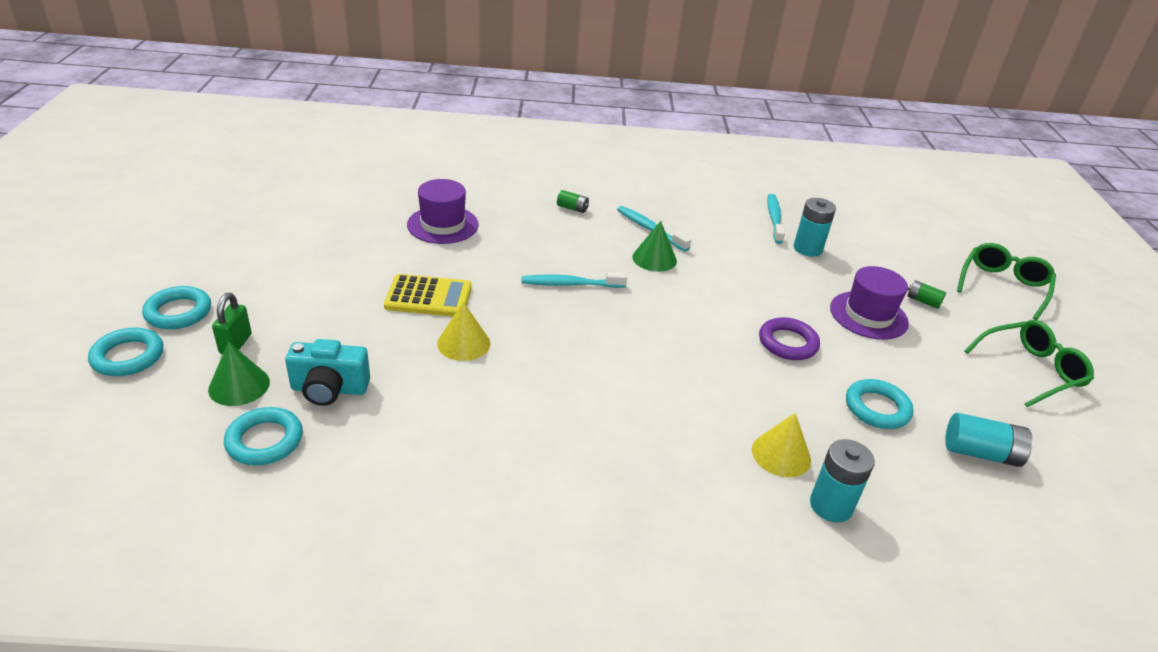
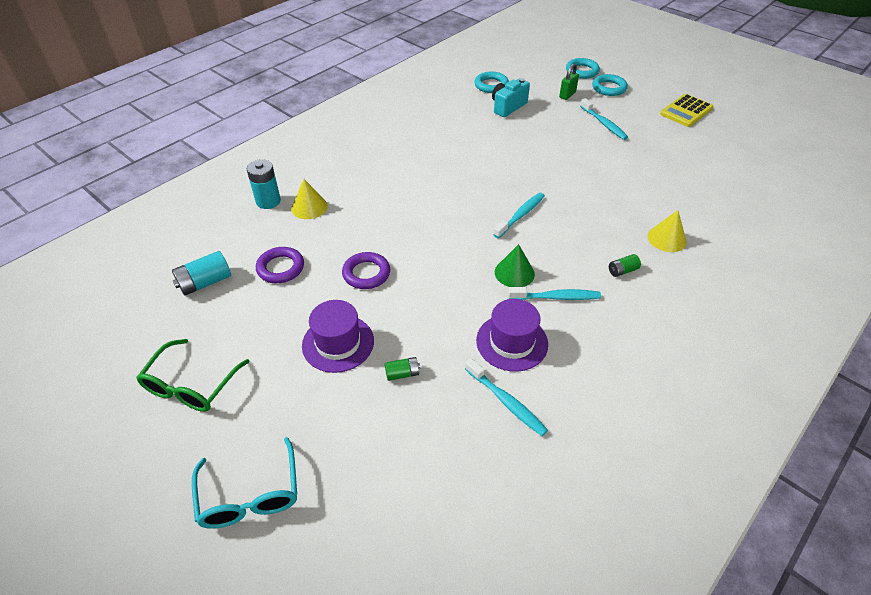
camera: 135 degrees right, 10 degrees up
(235, 344) = (567, 95): green padlock -> green padlock turned 75 degrees clockwise
(239, 385) = (534, 88): green cone -> none
(302, 287) = (604, 124): none -> turquoise toothbrush
(428, 297) = (557, 158): yellow calculator -> yellow calculator (686, 111)
(443, 225) = (641, 195): purple hat -> purple hat (512, 342)
(463, 343) = (503, 152): yellow cone -> yellow cone (666, 239)
(807, 249) = (442, 384): turquoise battery -> none
(877, 408) = (280, 268): turquoise ring -> purple ring
(923, 301) = (309, 398): green battery -> green battery (402, 373)
(1003, 286) = (250, 494): green glasses -> turquoise glasses

